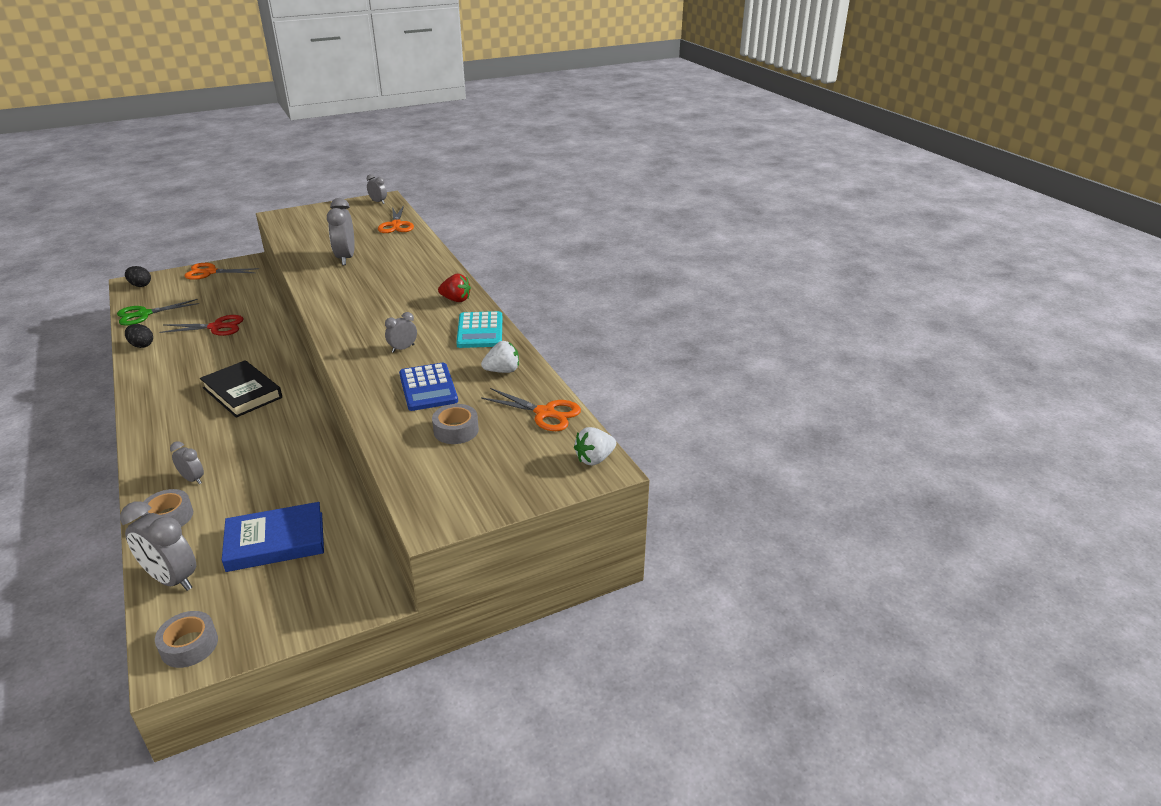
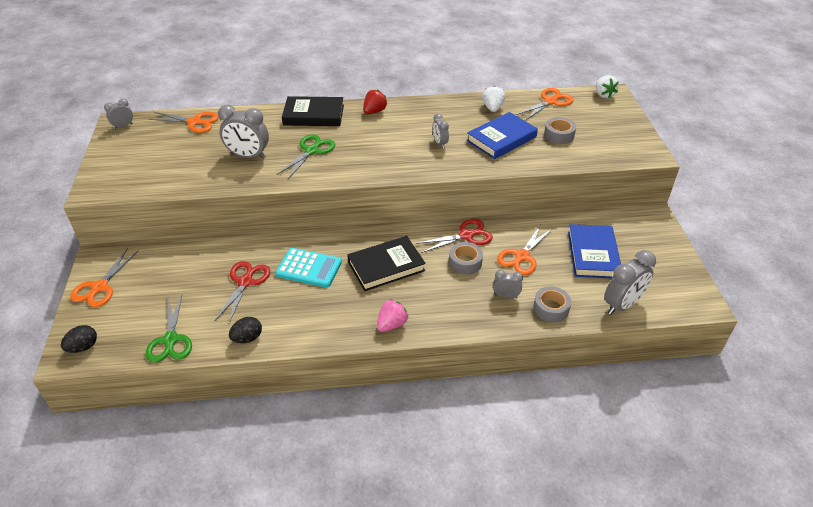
camera: 70 degrees left, 10 degrees up
(152, 413) = (391, 324): none -> pink strawberry
(189, 645) = (685, 295): grey tape -> grey tape (465, 262)
(193, 479) = (506, 296): grey clock -> grey clock turned 45 degrees clockwise
(266, 481) = (522, 256): none -> orange scissors
(301, 434) = (466, 236): none -> red scissors
(364, 283) = (311, 151): none -> green scissors
(428, 388) = (501, 139): blue calculator -> blue book
(433, 271) = (313, 115): none -> black book
(480, 331) = (431, 108): turquoise calculator -> turquoise calculator (309, 268)

